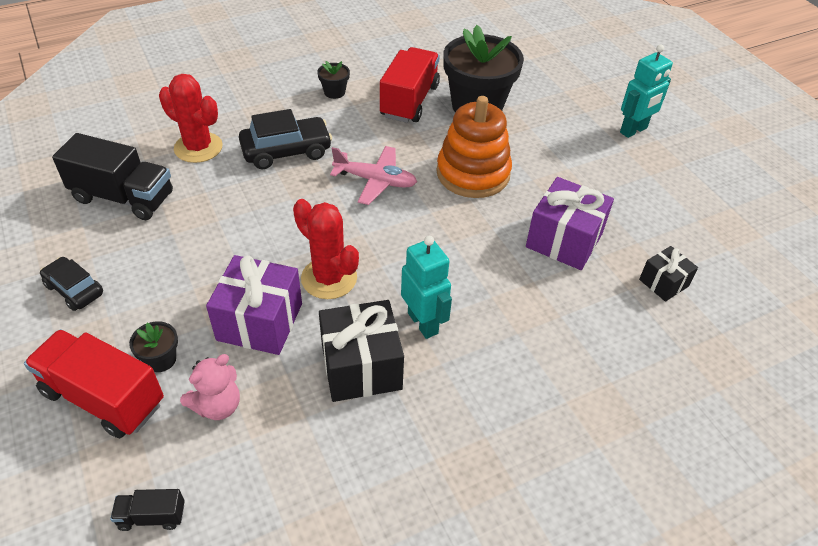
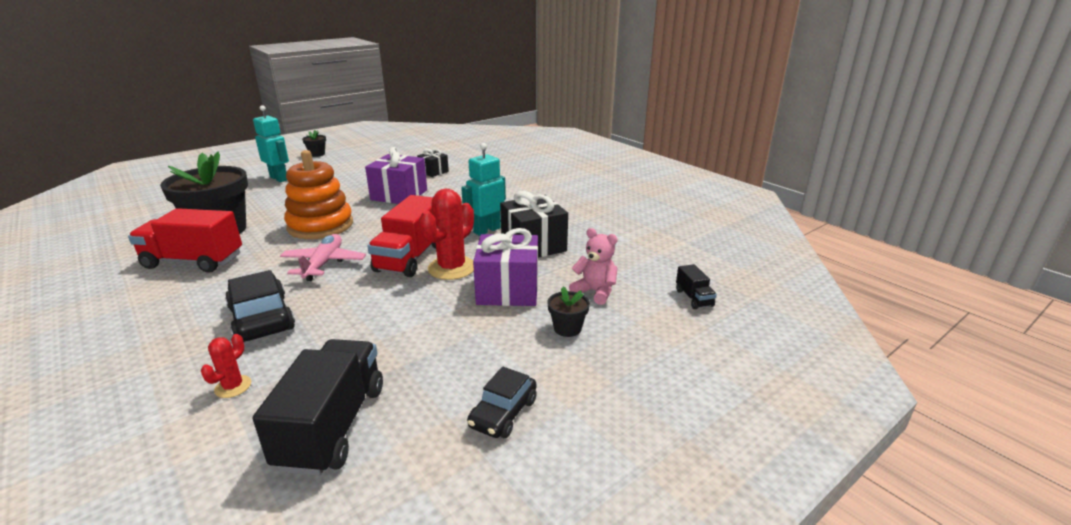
camera: 100 degrees left, 20 degrees down
(103, 398) = (621, 348): red truck -> red truck (410, 258)
(198, 147) = (233, 387): red cactus -> red cactus, size x0.51
(334, 92) = (149, 306): black flower pot -> black flower pot (317, 154)

